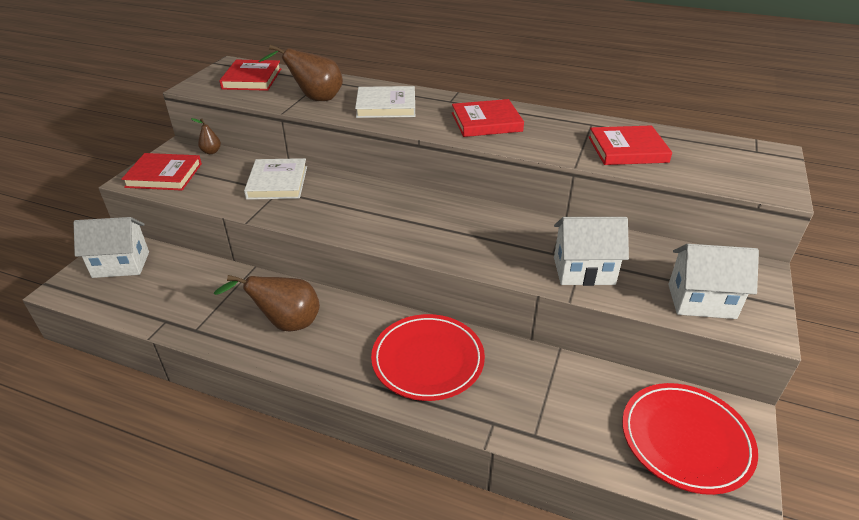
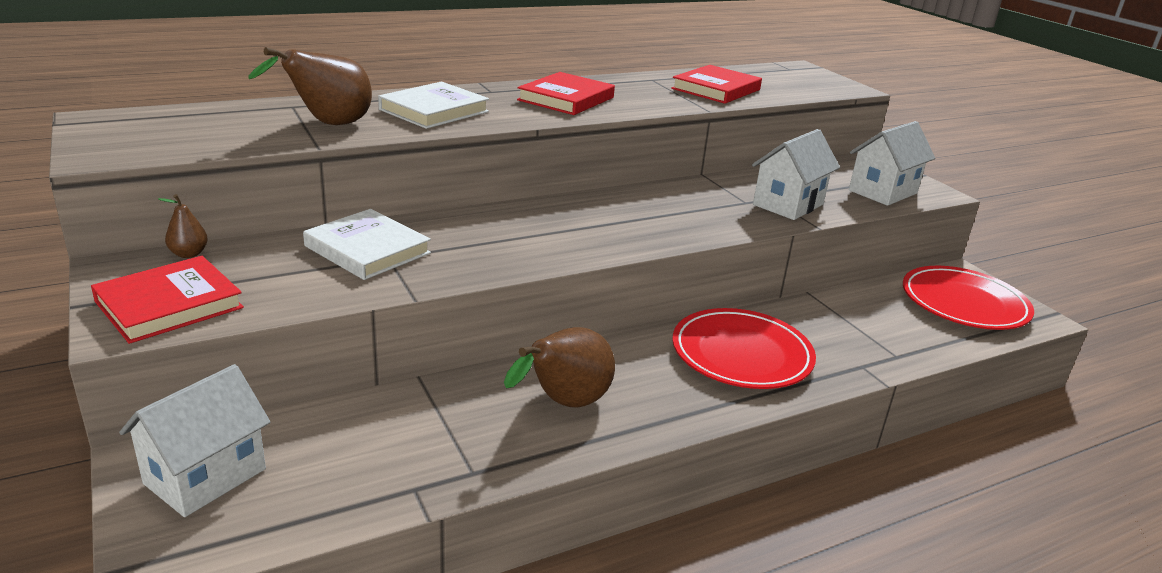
camera: 50 degrees left, 10 degrees down
(252, 79) = (178, 127): red book -> none

